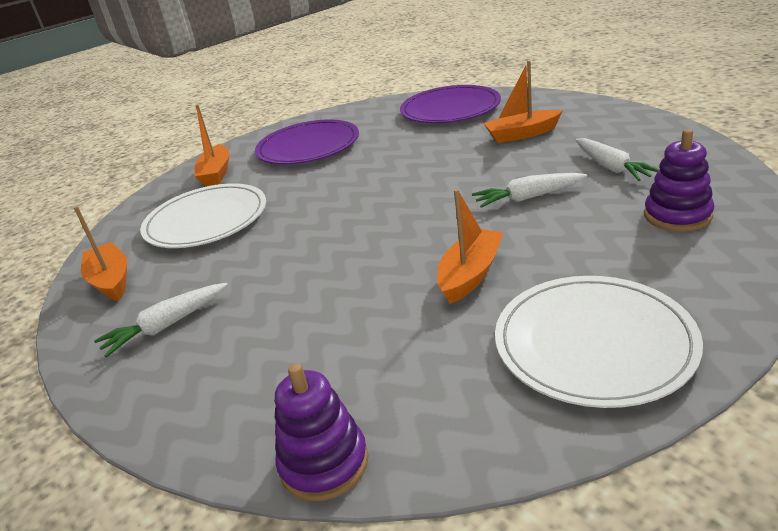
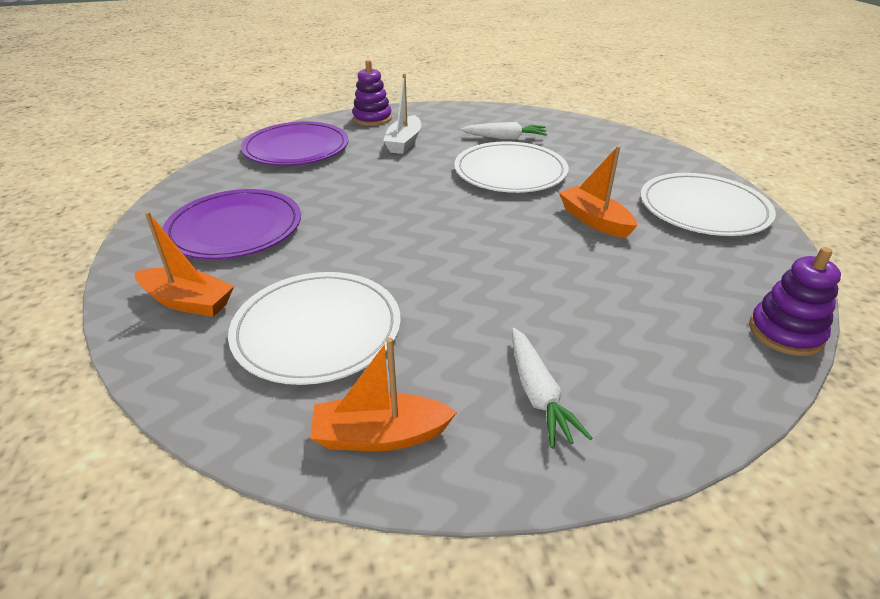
camera: 70 degrees left, 5 degrees up
(521, 134) = (404, 143): orange boat -> white boat
(528, 198) = (510, 172): white carrot -> white plate
(677, 216) = (590, 145): purple stacking toy -> purple stacking toy (372, 118)

